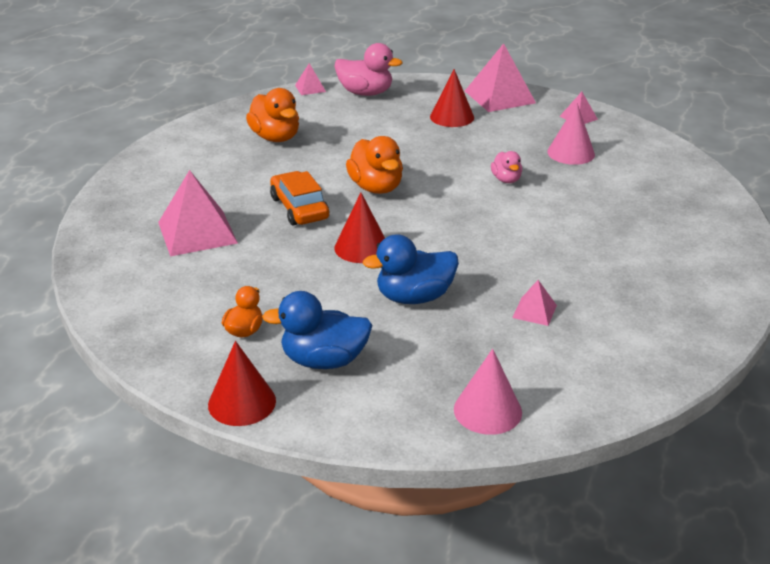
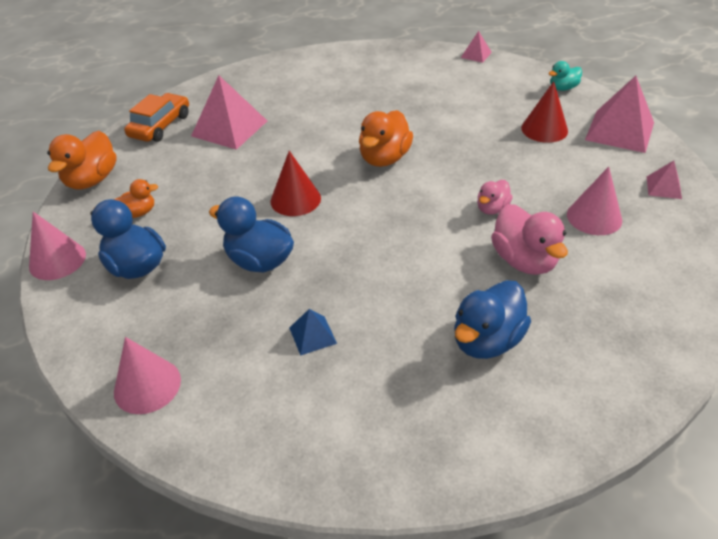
camera: 50 degrees right, 10 degrees up
(242, 402) = (57, 260): red cone -> pink cone
(275, 138) = (387, 83): orange duck -> orange duck (92, 180)
(299, 208) = (311, 145): orange car -> orange car (160, 126)
(365, 93) = (510, 76): pink duck -> pink duck (524, 260)
(417, 85) = (563, 88): none -> turquoise duck
(534, 311) = (313, 335): pink pyramid -> blue pyramid
(630, 248) = (487, 340): none -> blue duck

